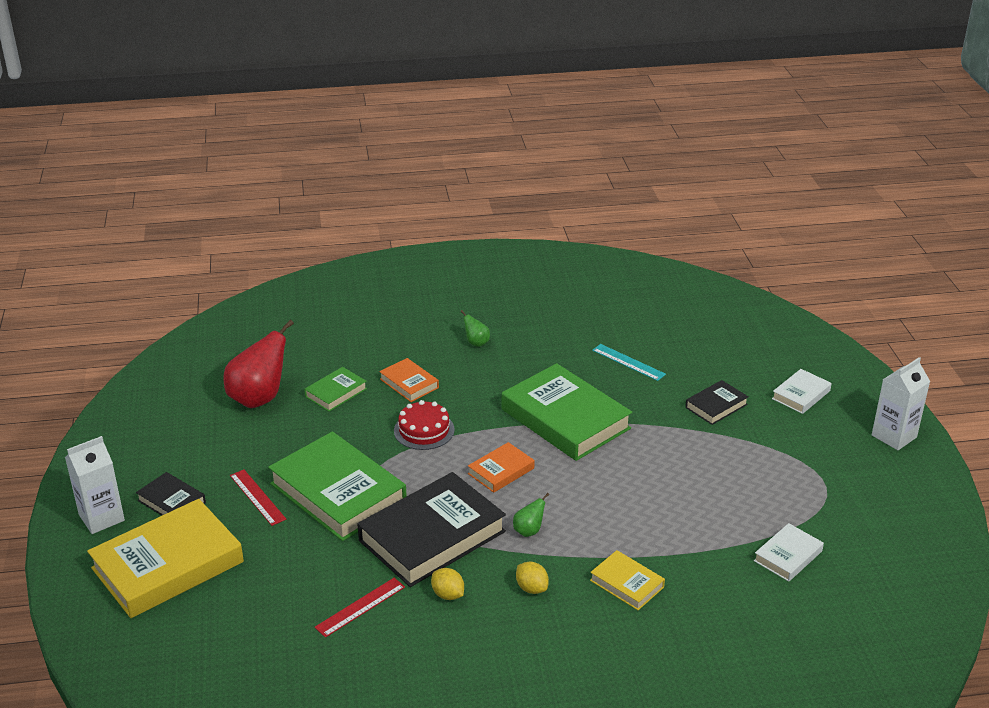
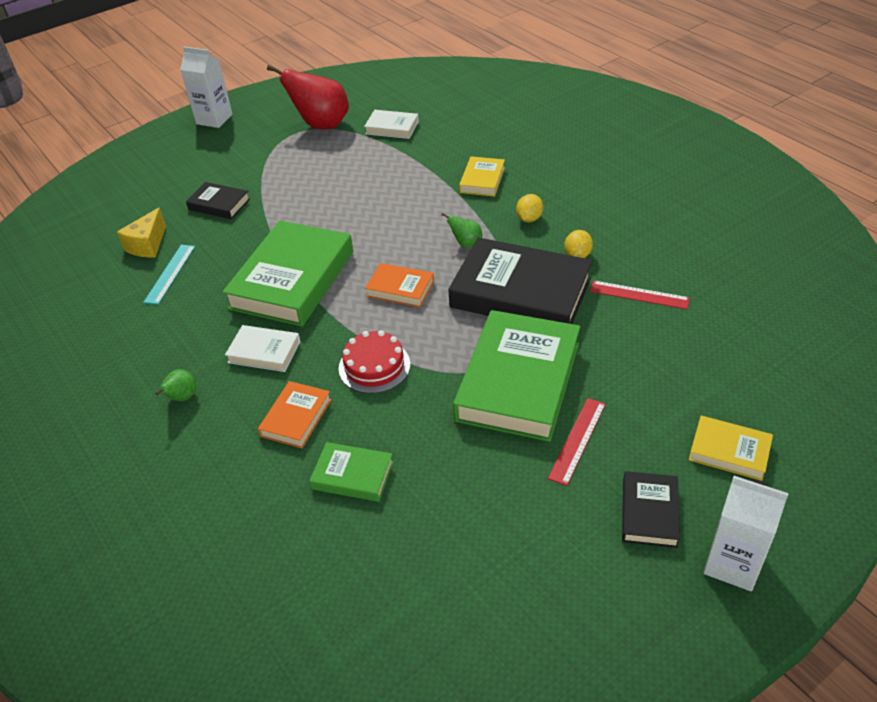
camera: 115 degrees left, 10 degrees up
(168, 565) = (729, 451): yellow book -> yellow book, size x0.48
(259, 398) = (412, 548): red pear -> red pear (321, 125)
(680, 358) = (147, 245): none -> yellow cheese
(801, 395) = (177, 169): white book -> white book (264, 352)

